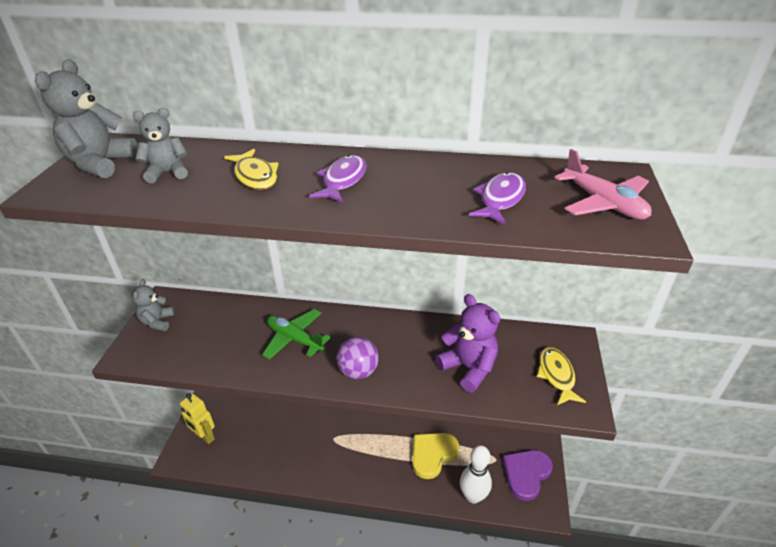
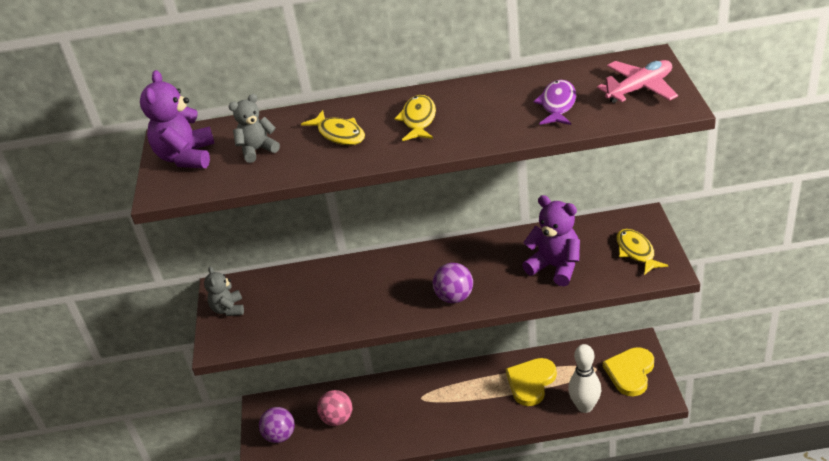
camera: 10 degrees left, 0 degrees up
(100, 164) = (186, 157): grey teddy bear -> purple teddy bear
(204, 437) = (280, 436): yellow robot -> purple ball
(257, 436) = (337, 419): none -> pink ball
(295, 339) = (378, 287): green plane -> none
(343, 180) = (418, 120): purple fish -> yellow fish
(526, 474) = (630, 372): purple heart -> yellow heart
(603, 203) = (640, 89): pink plane -> pink plane turned 75 degrees counterclockwise

